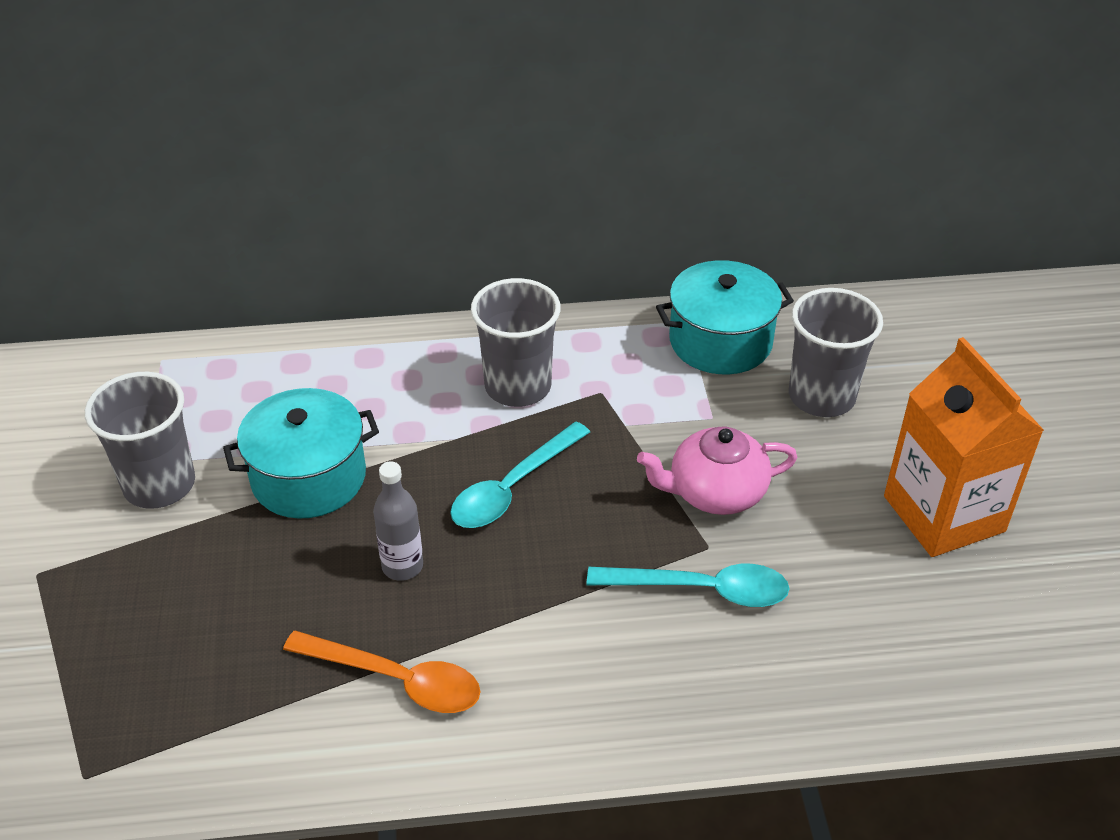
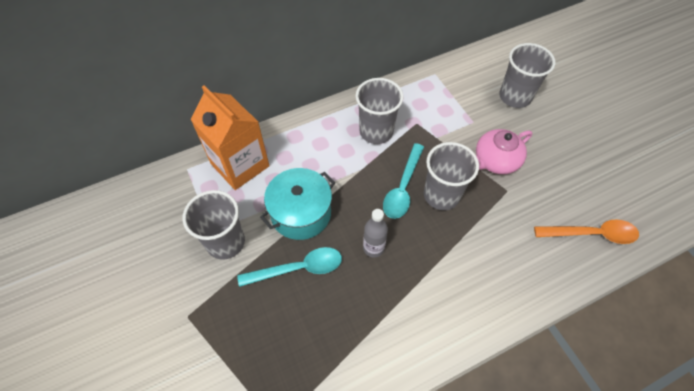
camera: 20 degrees left, 15 degrees up
(396, 680) = (404, 311): orange spoon -> orange spoon (591, 234)
(577, 519) = (441, 195): none -> grey cup
(701, 590) = (516, 214): turquoise spoon -> turquoise spoon (298, 268)
(720, 341) = (456, 80): turquoise pot -> none
(943, 514) = (596, 141): orange carton -> orange carton (240, 165)

